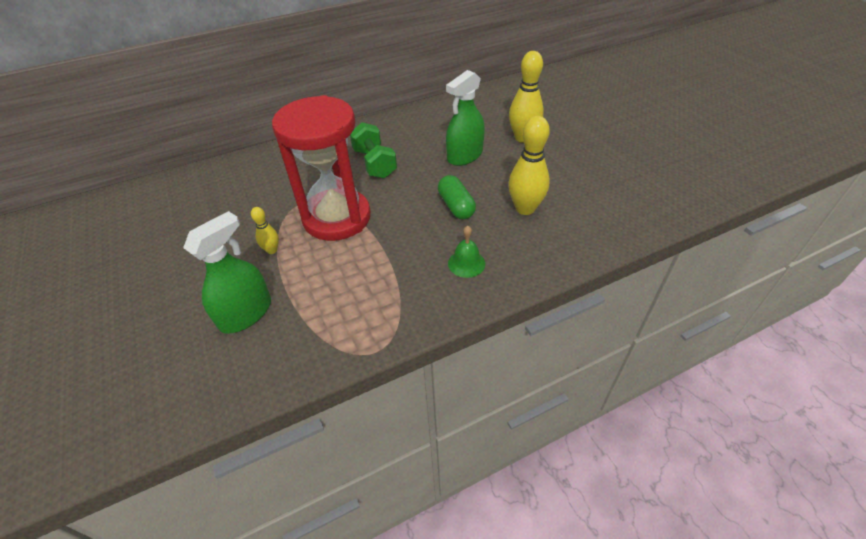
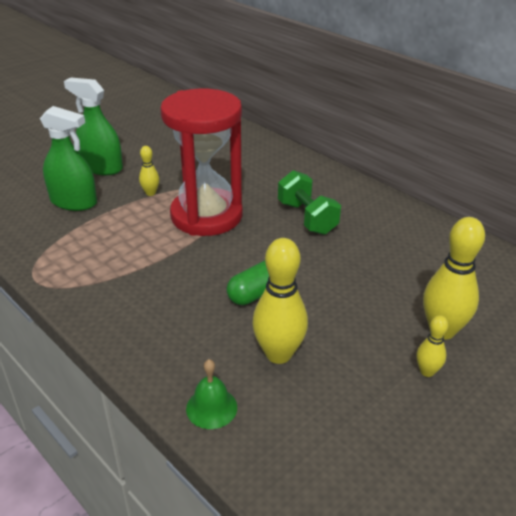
camera: 70 degrees right, 10 degrees down
(375, 163) = (307, 218): green dumbbell -> green dumbbell turned 75 degrees counterclockwise
(465, 156) = (363, 282): green spray bottle -> green spray bottle (102, 167)
(466, 263) = (162, 318): green bell -> green bell (211, 408)
(556, 153) = (427, 371): none -> yellow bowling pin

